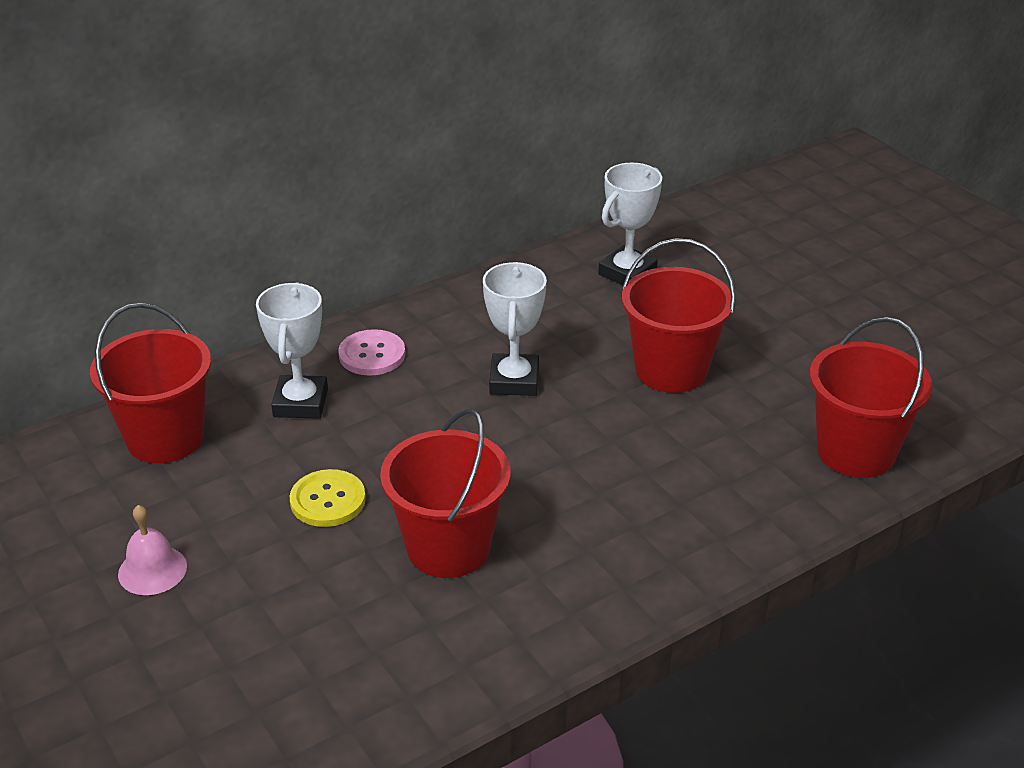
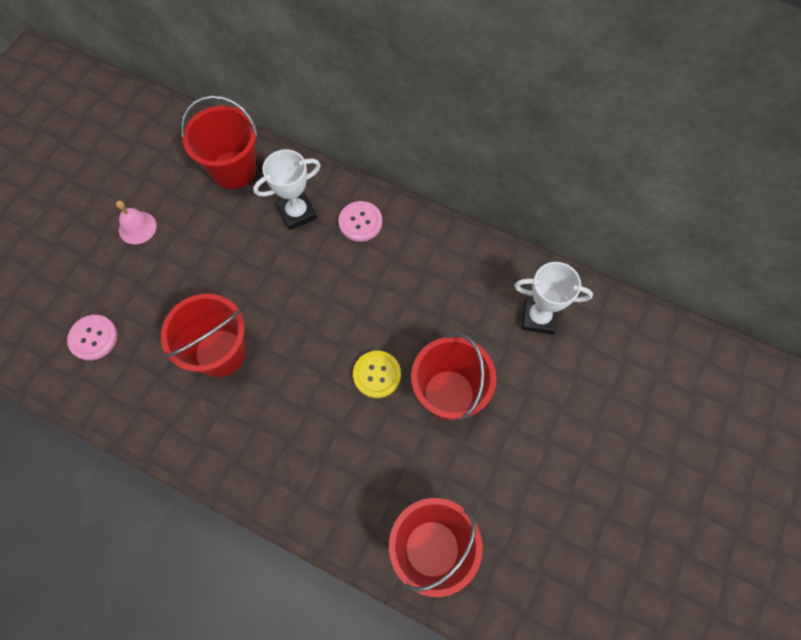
camera: 60 degrees right, 30 degrees up
(298, 683) = (93, 338): none -> pink button
(328, 500) = (226, 273): yellow button -> yellow button (377, 374)
(514, 381) = (382, 309): white trophy -> none

